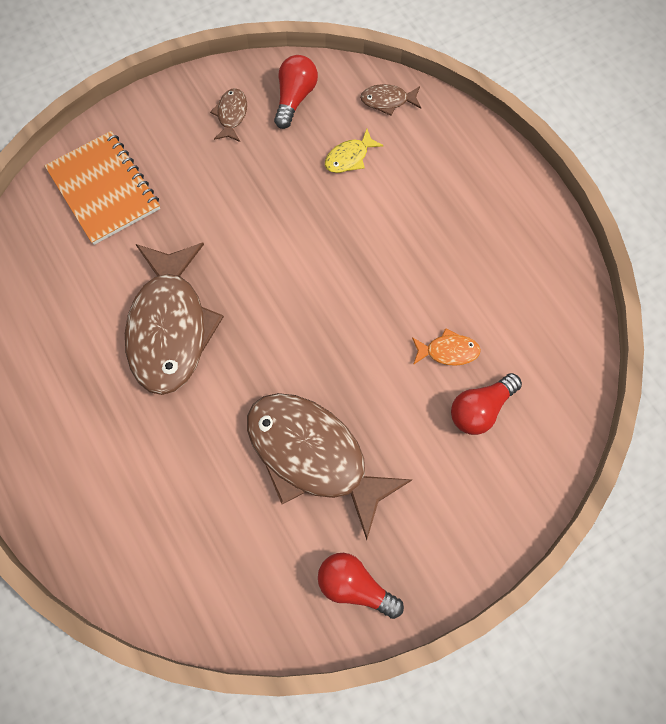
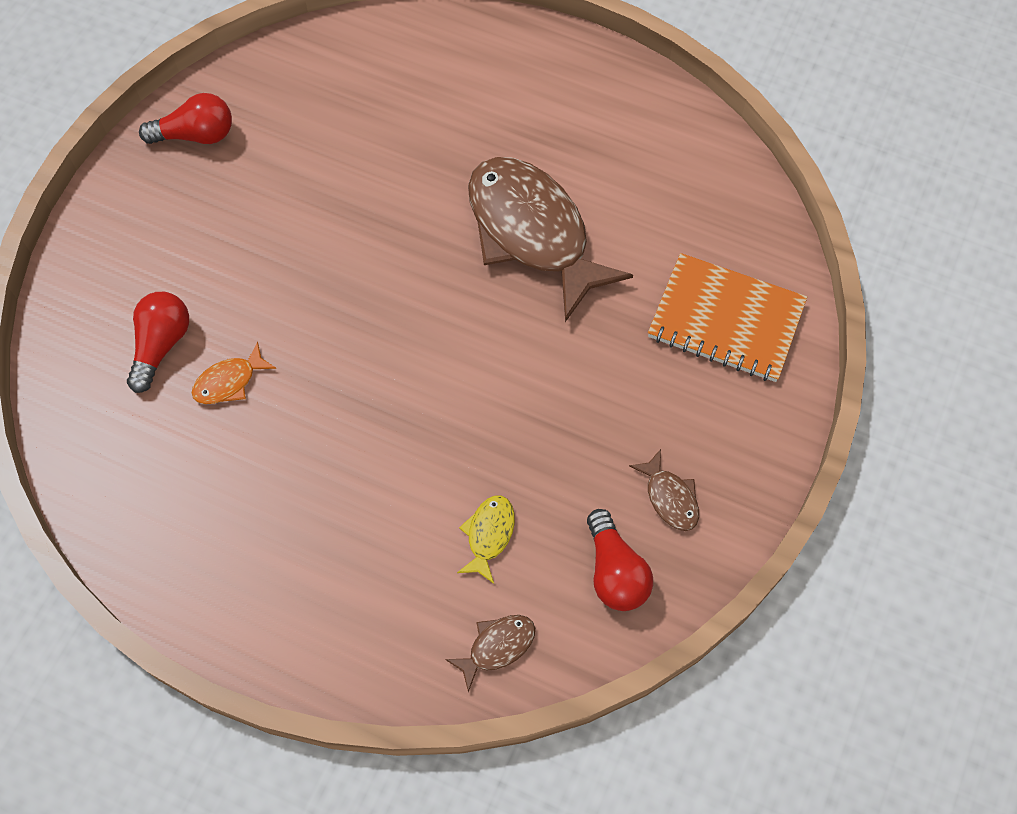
camera: 145 degrees right, 5 degrees down
(313, 456) = (303, 208): brown fish -> none

